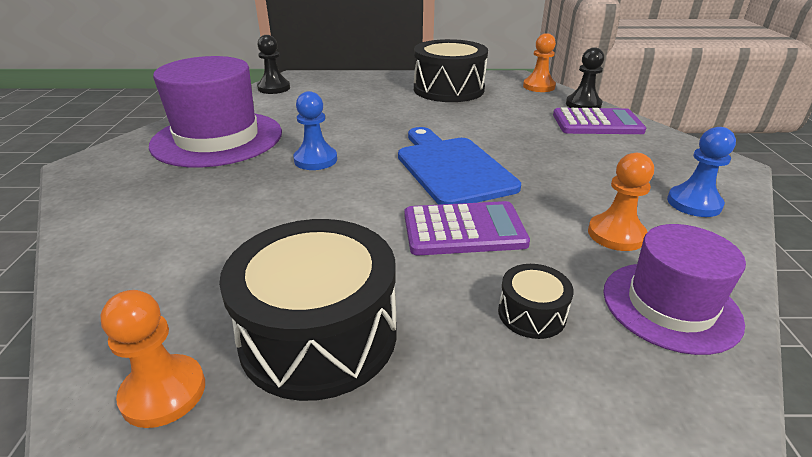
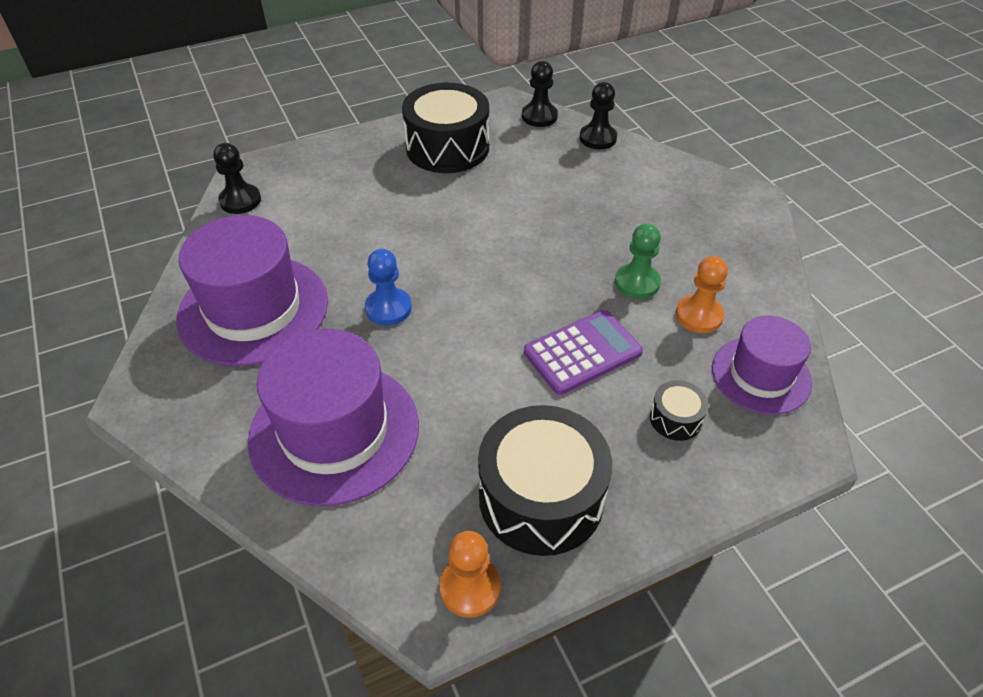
camera: 25 degrees left, 15 degrees up
(188, 222) = (334, 431): none -> purple hat
(452, 168) = (527, 277): blue cutting board -> none
(538, 86) = (539, 116): orange pawn -> black pawn
(560, 195) = (637, 282): none -> green pawn
(597, 123) = (623, 167): purple calculator -> none
(694, 203) = (742, 258): blue pawn -> none

